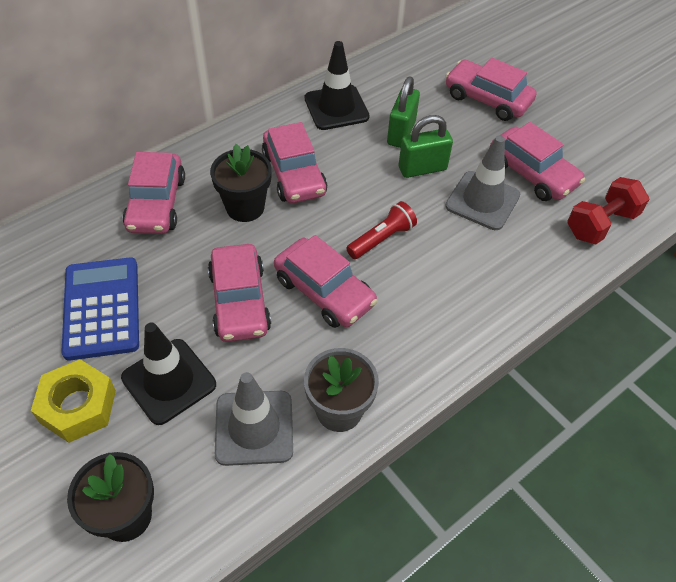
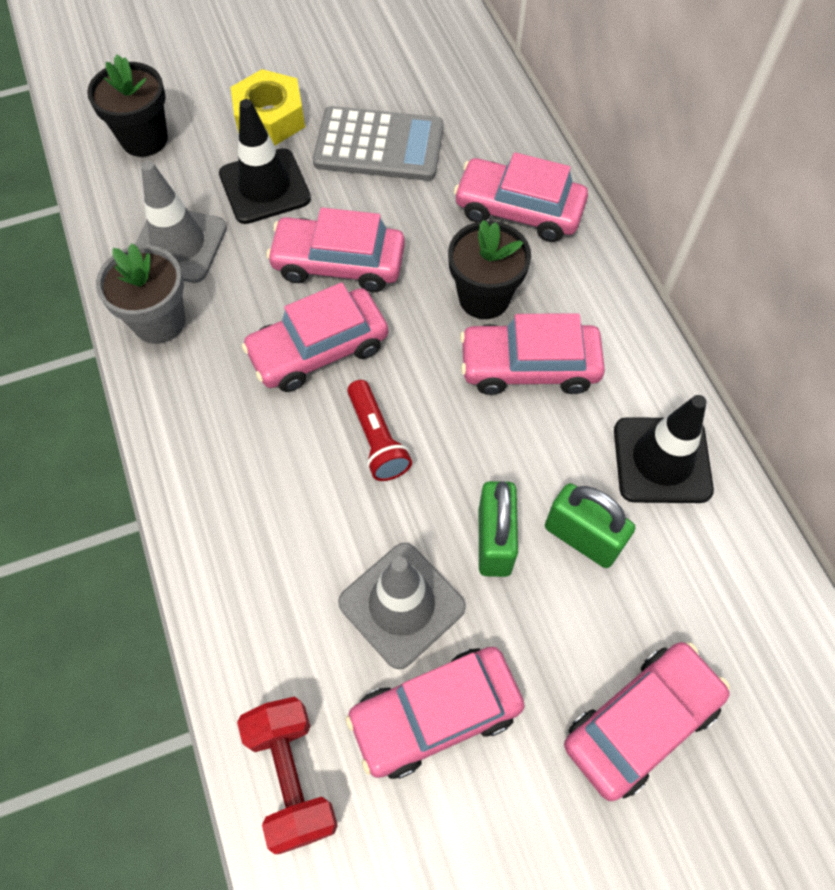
camera: 110 degrees right, 10 degrees up
(102, 308) = (379, 145): blue calculator -> grey calculator

